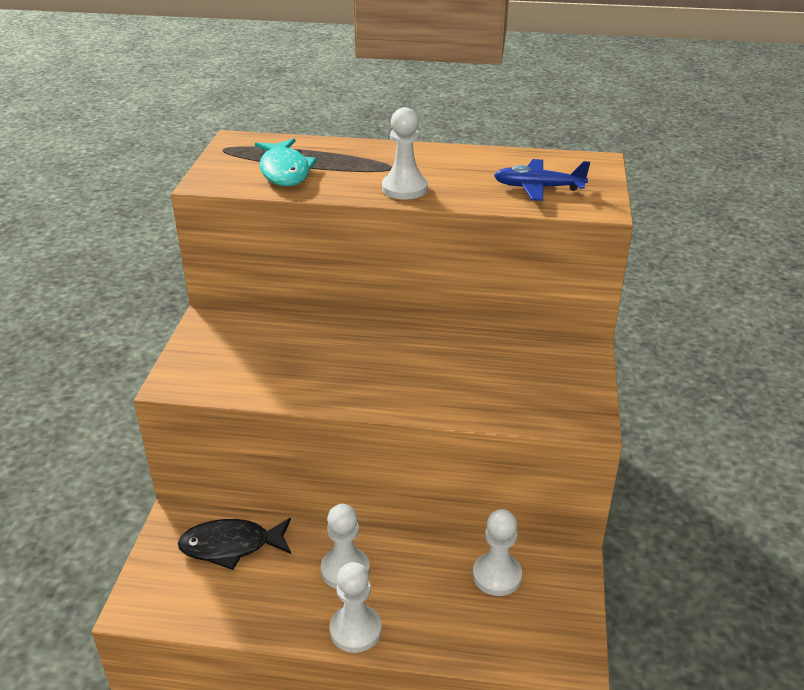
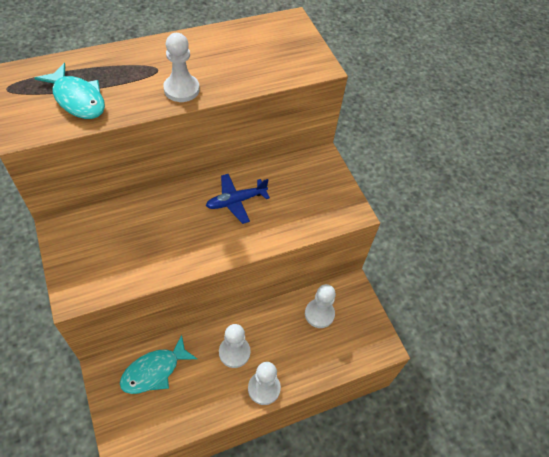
camera: 35 degrees left, 20 degrees up
(231, 546) = (154, 371): black fish -> turquoise fish
(538, 188) = (271, 59): blue plane -> blue plane (236, 201)

